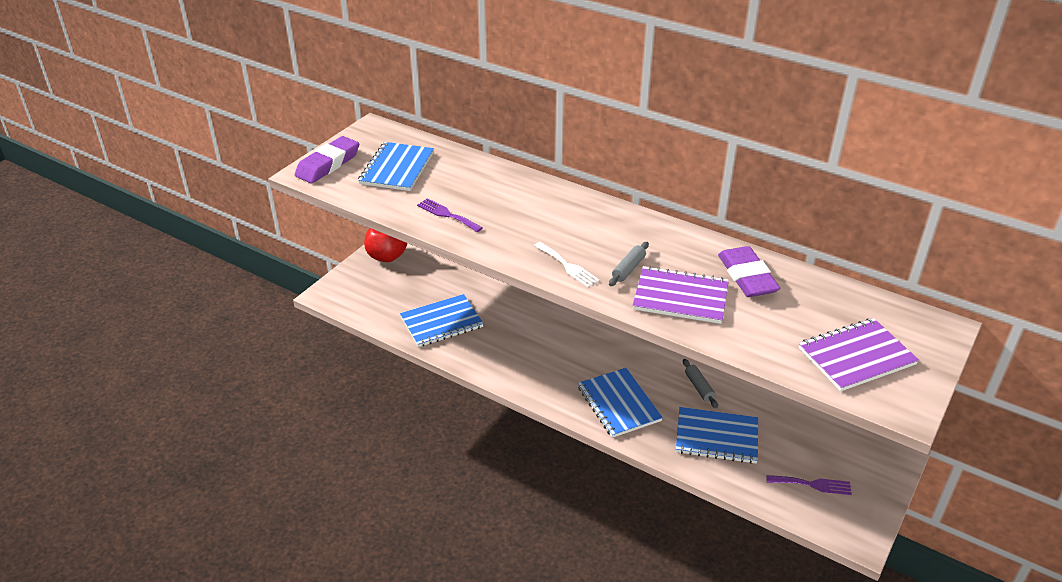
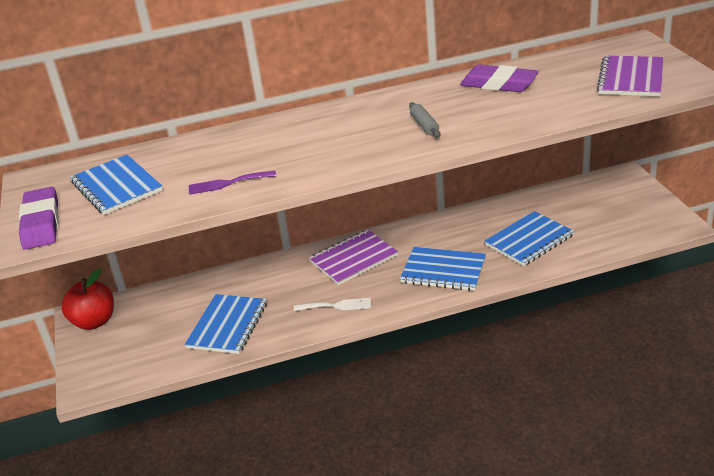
camera: 45 degrees left, 5 degrees down
(567, 266) = (383, 150): white fork -> white fork (336, 306)
(680, 297) = (486, 117): purple notebook -> purple notebook (353, 259)
(699, 387) = (472, 224): grey rolling pin -> none
(812, 485) = (617, 221): purple fork -> none

